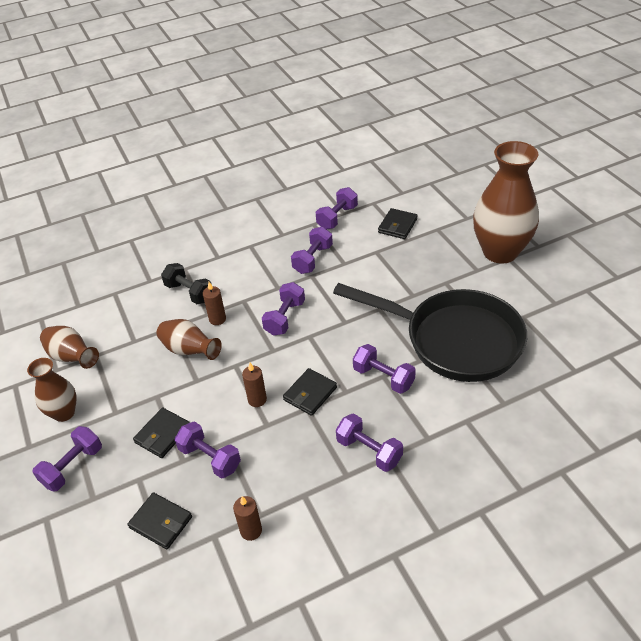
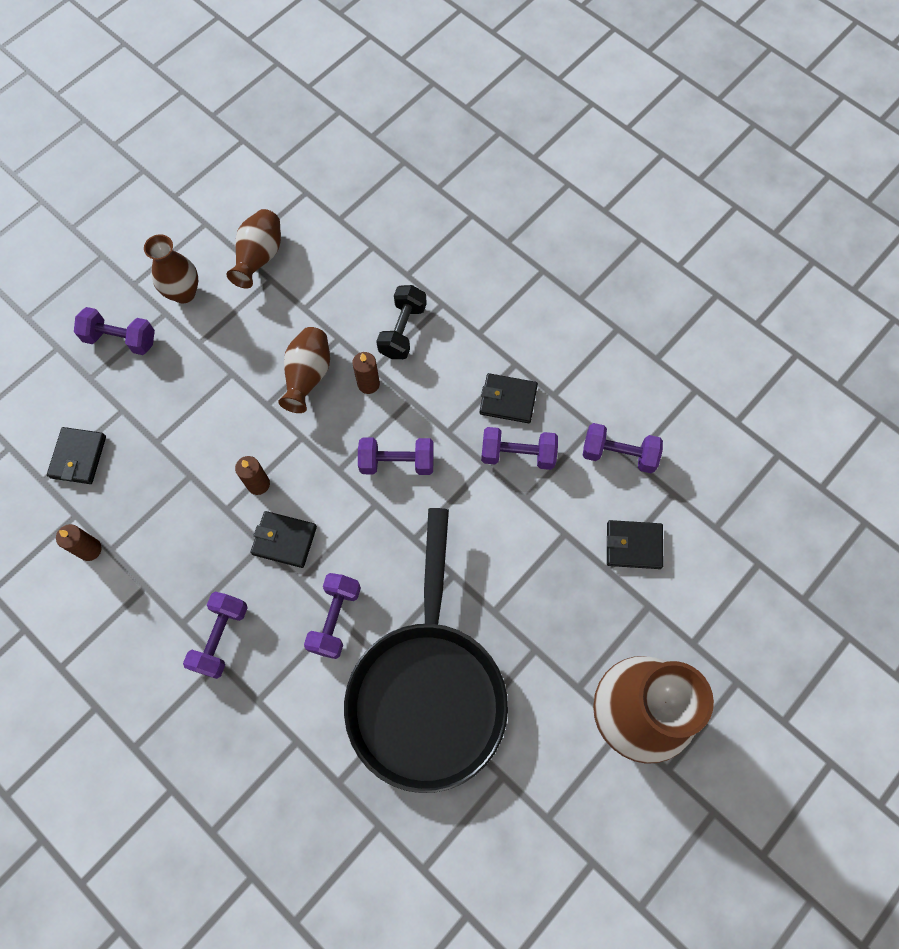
camera: 65 degrees right, 25 degrees up
(163, 434) = (183, 406): black wallet -> black wallet (508, 400)
(210, 458) = (166, 469): purple dumbbell -> none

